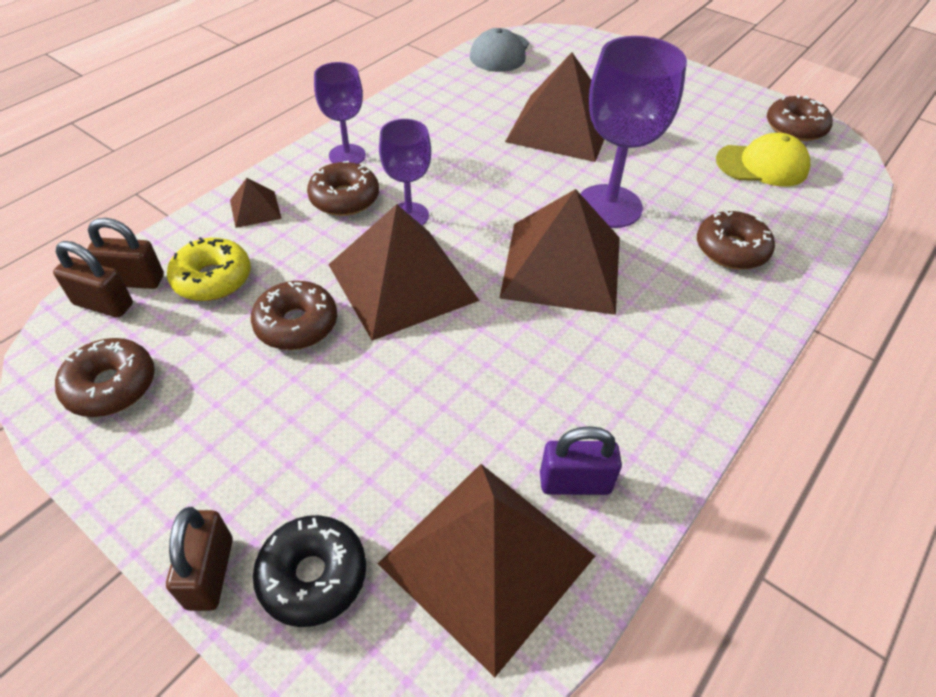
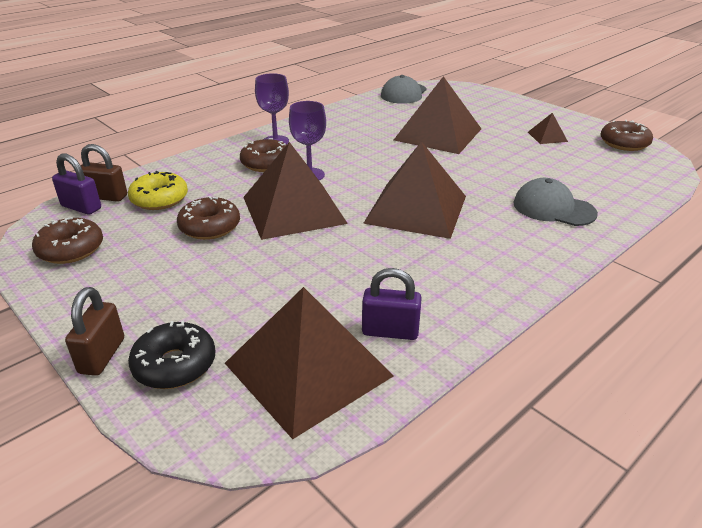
camera: 10 degrees right, 15 degrees down
(103, 304) = (81, 207): brown padlock -> purple padlock
(255, 209) = (201, 165): brown pyramid -> brown pyramid (547, 136)
(609, 206) = (462, 178): purple goblet -> none
(731, 249) = (553, 208): brown donut -> grey cap
(762, 165) = (591, 162): yellow cap -> none

